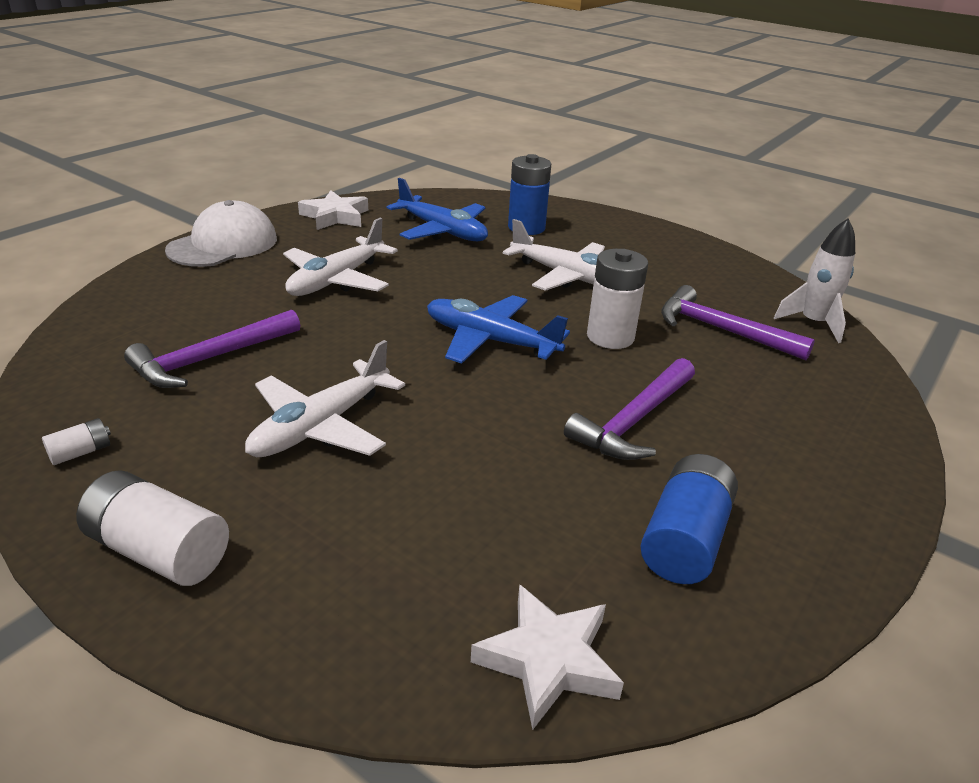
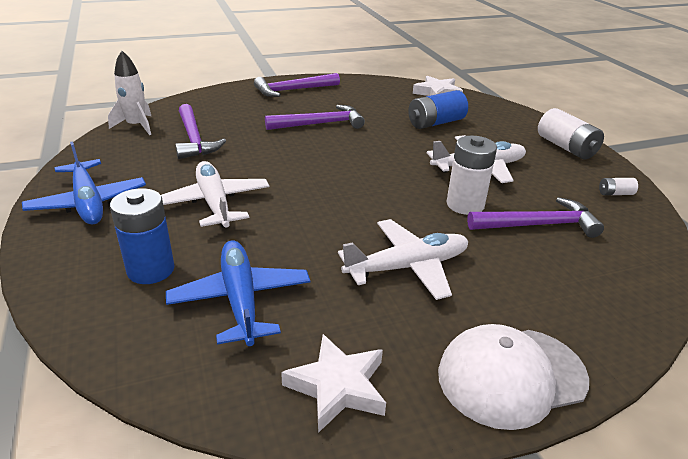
camera: 145 degrees left, 0 degrees up
(490, 340) = (340, 177): blue plane -> blue plane (88, 202)
(610, 337) = (264, 156): white battery -> white battery (465, 205)
(684, 539) = (359, 96): blue battery -> blue battery (436, 123)
(813, 495) = (293, 90): none -> purple hammer

